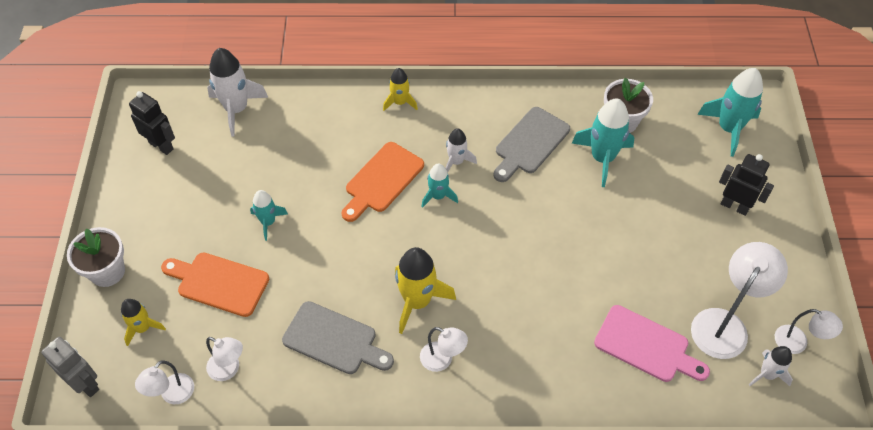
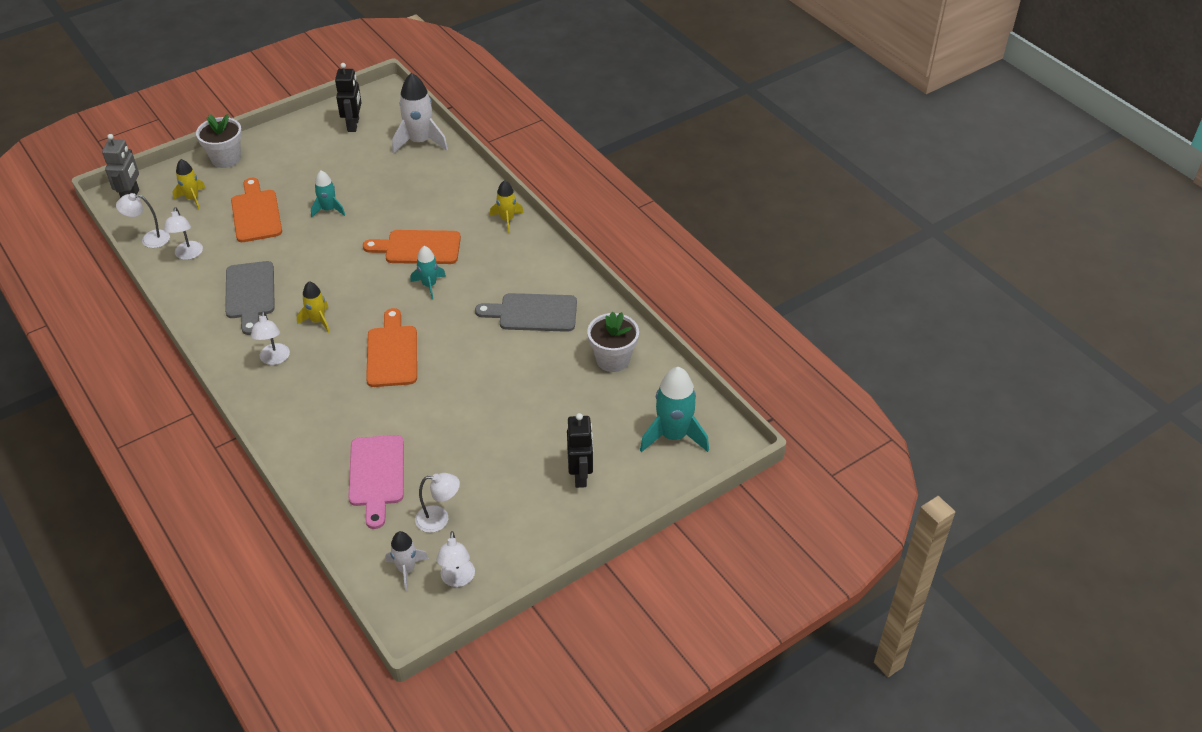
camera: 55 degrees right, 10 degrees down
(417, 301) = (318, 321): yellow rocket -> yellow rocket, size x0.58
(456, 162) = (474, 279): white rocket -> none
(503, 264) = (392, 353): none -> orange cutting board
(602, 158) = (558, 364): turquoise rocket -> none
(724, 324) = (439, 519): white lamp -> white lamp, size x0.57

